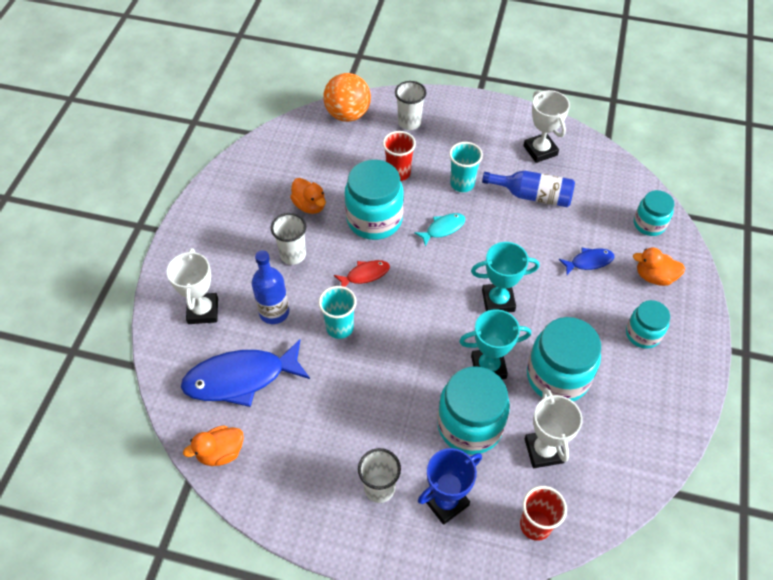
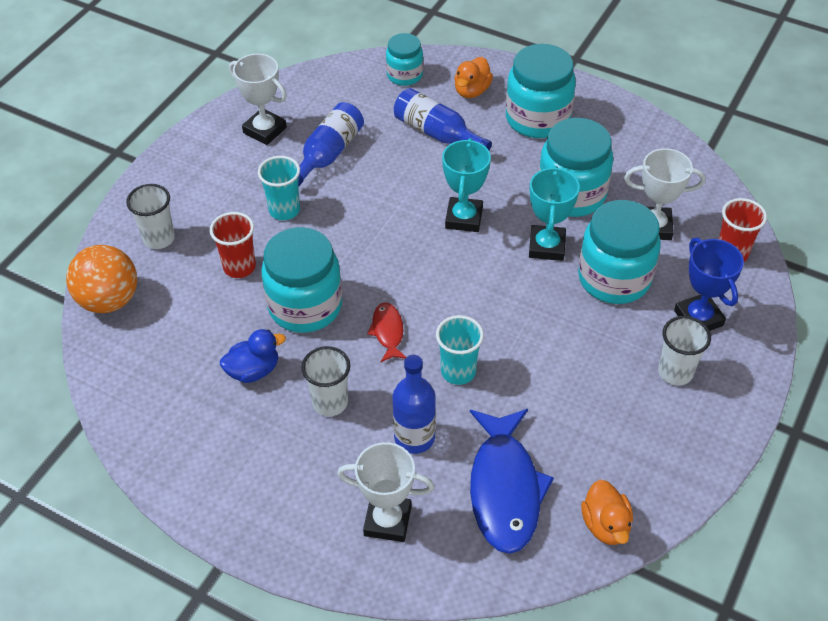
camera: 75 degrees left, 5 degrees down
(310, 205) = (253, 370): orange duck -> blue duck
(443, 228) = (345, 243): turquoise fish -> none
(540, 150) = (264, 130): white trophy -> white trophy turned 45 degrees clockwise
(589, 262) = (436, 133): blue fish -> blue bottle
(643, 334) = (537, 119): turquoise jar -> turquoise jar, size x1.73

